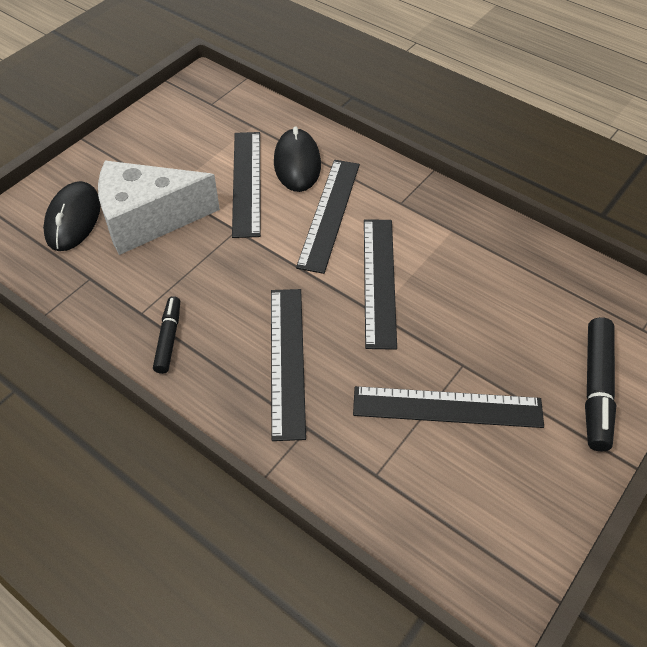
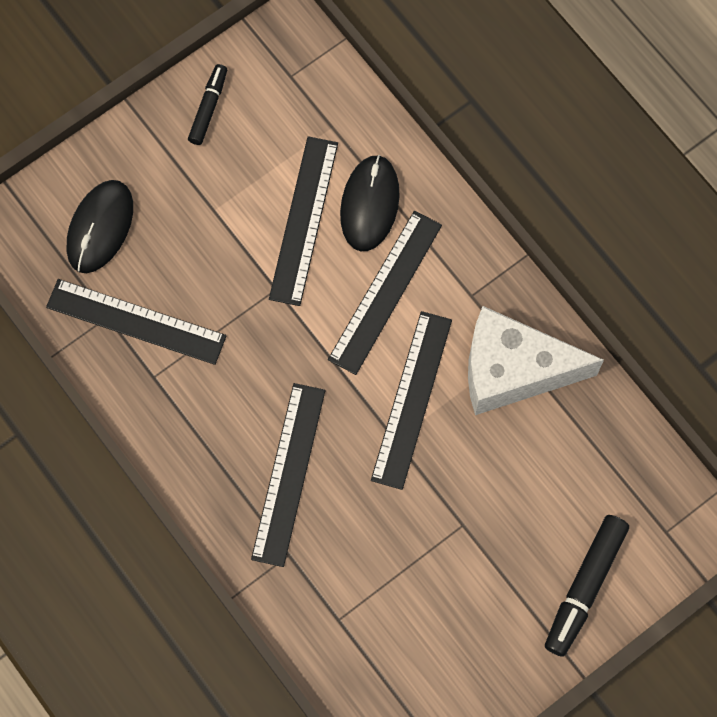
camera: 15 degrees right, 20 degrees up
(148, 220) = (182, 250): white cheese -> white cheese (513, 371)
(168, 338) = (176, 416): black marker -> black marker (208, 108)
(447, 407) = (429, 568): black ruler -> black ruler (136, 321)

